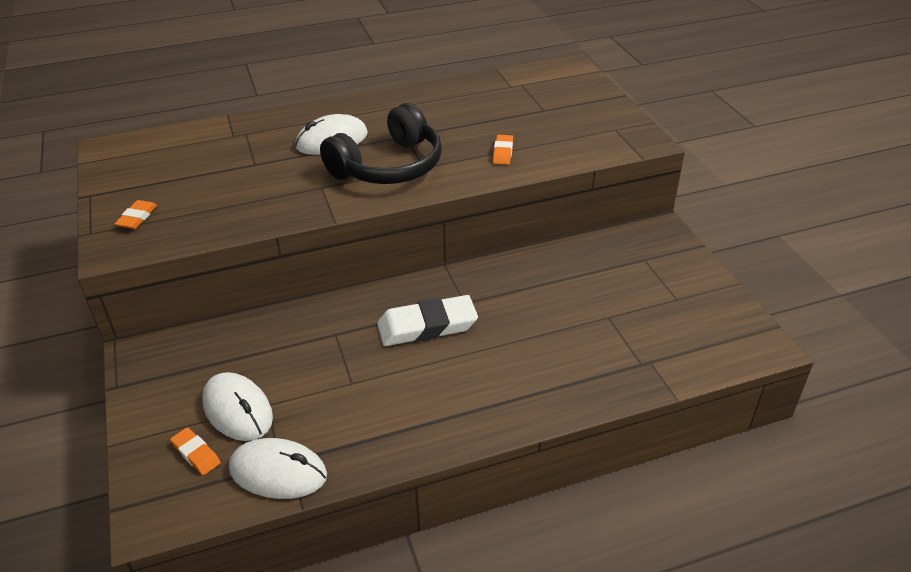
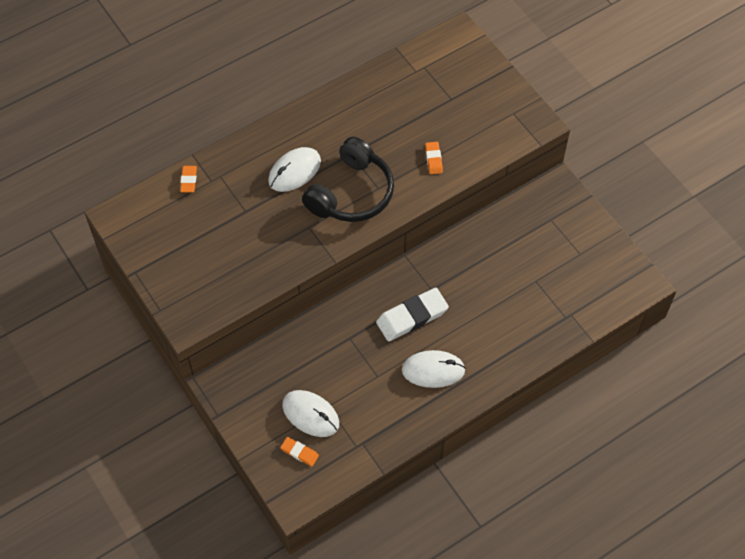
camera: 15 degrees left, 20 degrees up
(137, 217) = (186, 288): orange eraser -> orange eraser (188, 180)
(278, 472) = (358, 453): white mouse -> white mouse (433, 370)

